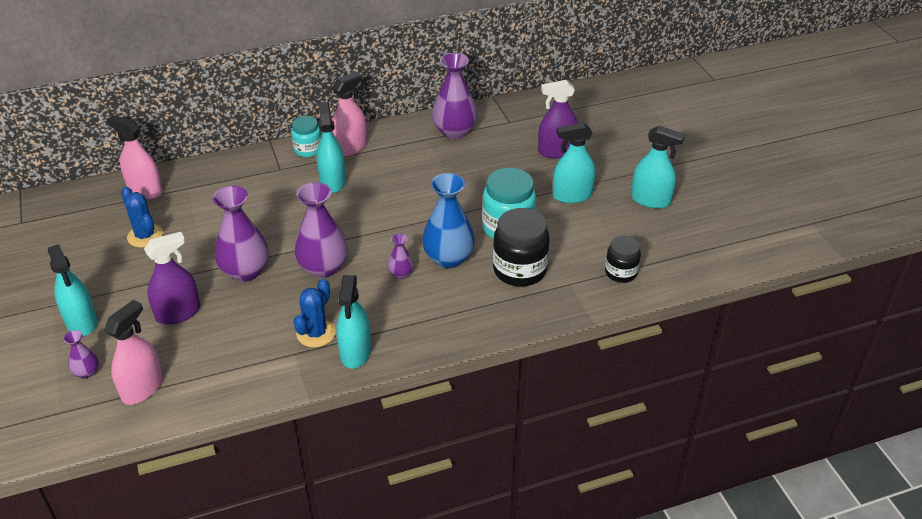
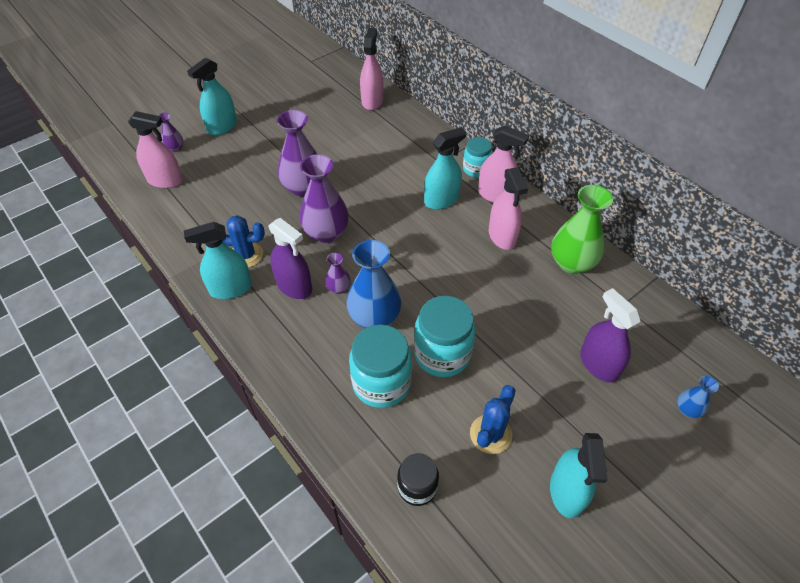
camera: 70 degrees right, 10 degrees up
(145, 236) = (321, 121): blue cactus -> blue cactus (490, 434)
(178, 313) = (245, 169): purple spray bottle -> purple spray bottle (294, 286)
(401, 159) = (502, 236): none -> pink spray bottle
(454, 132) = (572, 263): purple vase -> green vase
(519, 270) = (381, 383): black jar -> turquoise jar
(572, 195) = (527, 401): turquoise spray bottle -> none
(610, 126) = (687, 409): none -> blue vase

